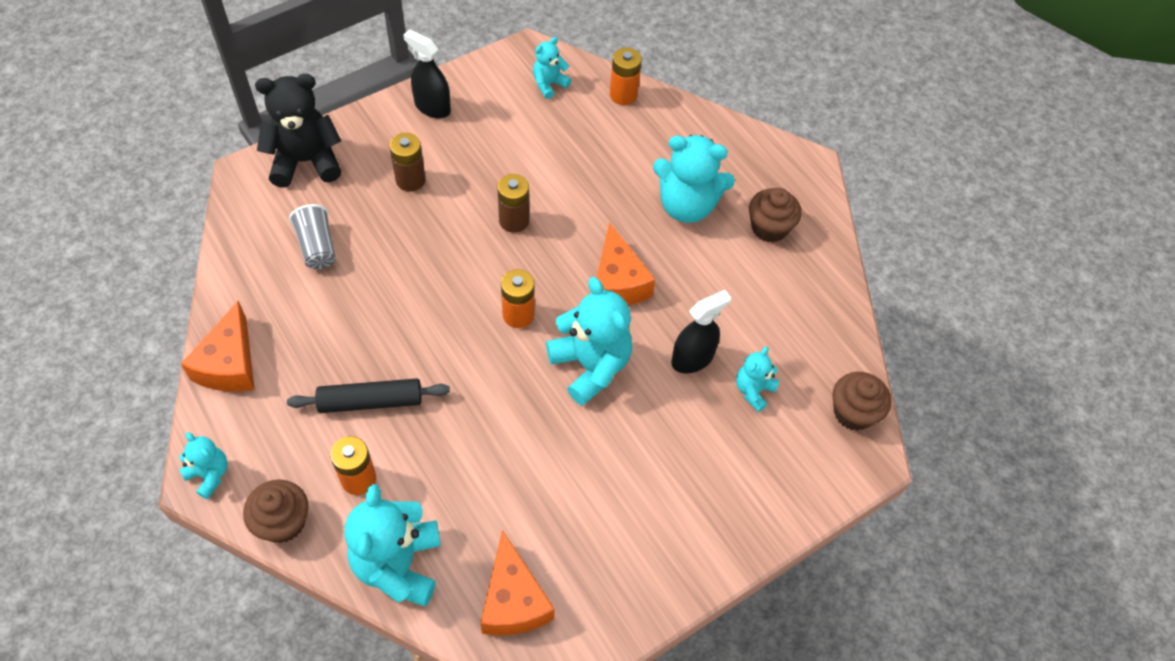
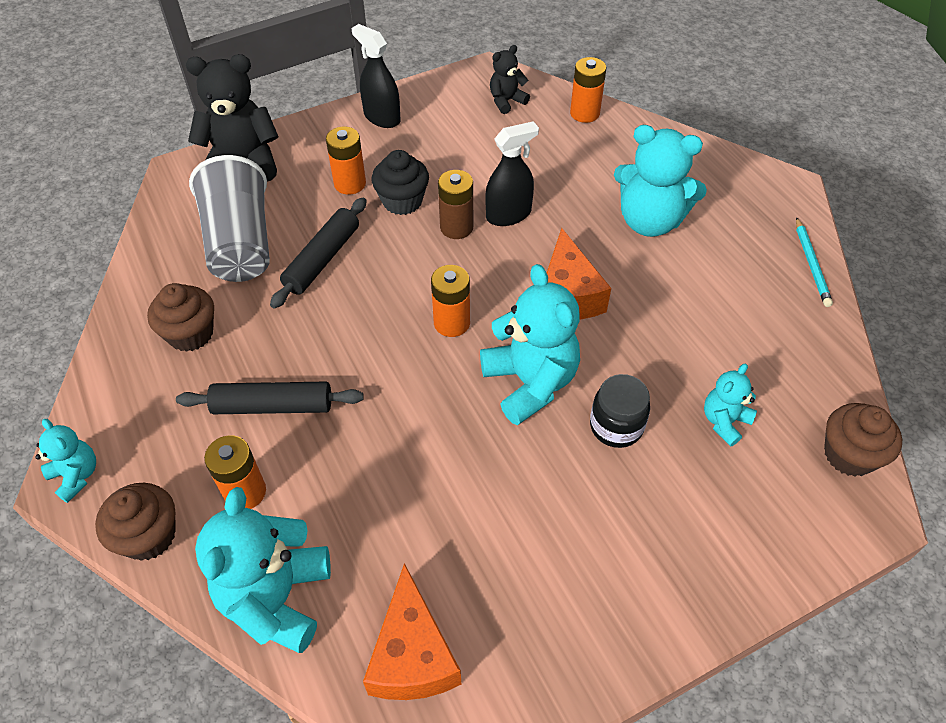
camera: 10 degrees right, 5 degrees down
(229, 364) = (124, 357): orange cheese -> none
(317, 247) = (241, 243): grey cup -> grey cup, size x1.77
(395, 259) = (322, 259): none -> black rolling pin
(410, 180) = (350, 184): brown battery -> orange battery
(461, 196) = (402, 201): none -> black cupcake
(549, 84) = (506, 101): turquoise teddy bear -> black teddy bear
(664, 400) = (616, 426): none -> black jar
(692, 358) = (651, 381): black spray bottle -> black spray bottle (508, 215)
(769, 228) = (744, 247): brown cupcake -> brown cupcake (191, 334)
(826, 241) = (811, 264): none -> turquoise pencil

